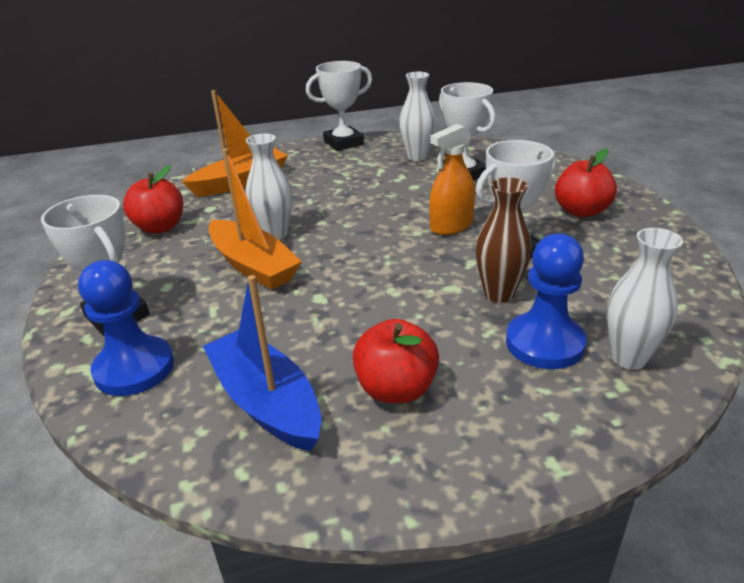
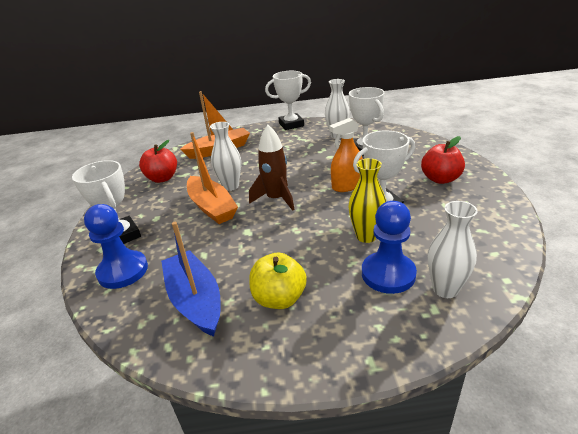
camera: 10 degrees right, 0 degrees up
(351, 249) = (276, 199): none -> brown rocket
(396, 389) = (279, 298): red apple -> yellow apple
(499, 294) = (366, 236): brown vase -> yellow vase

